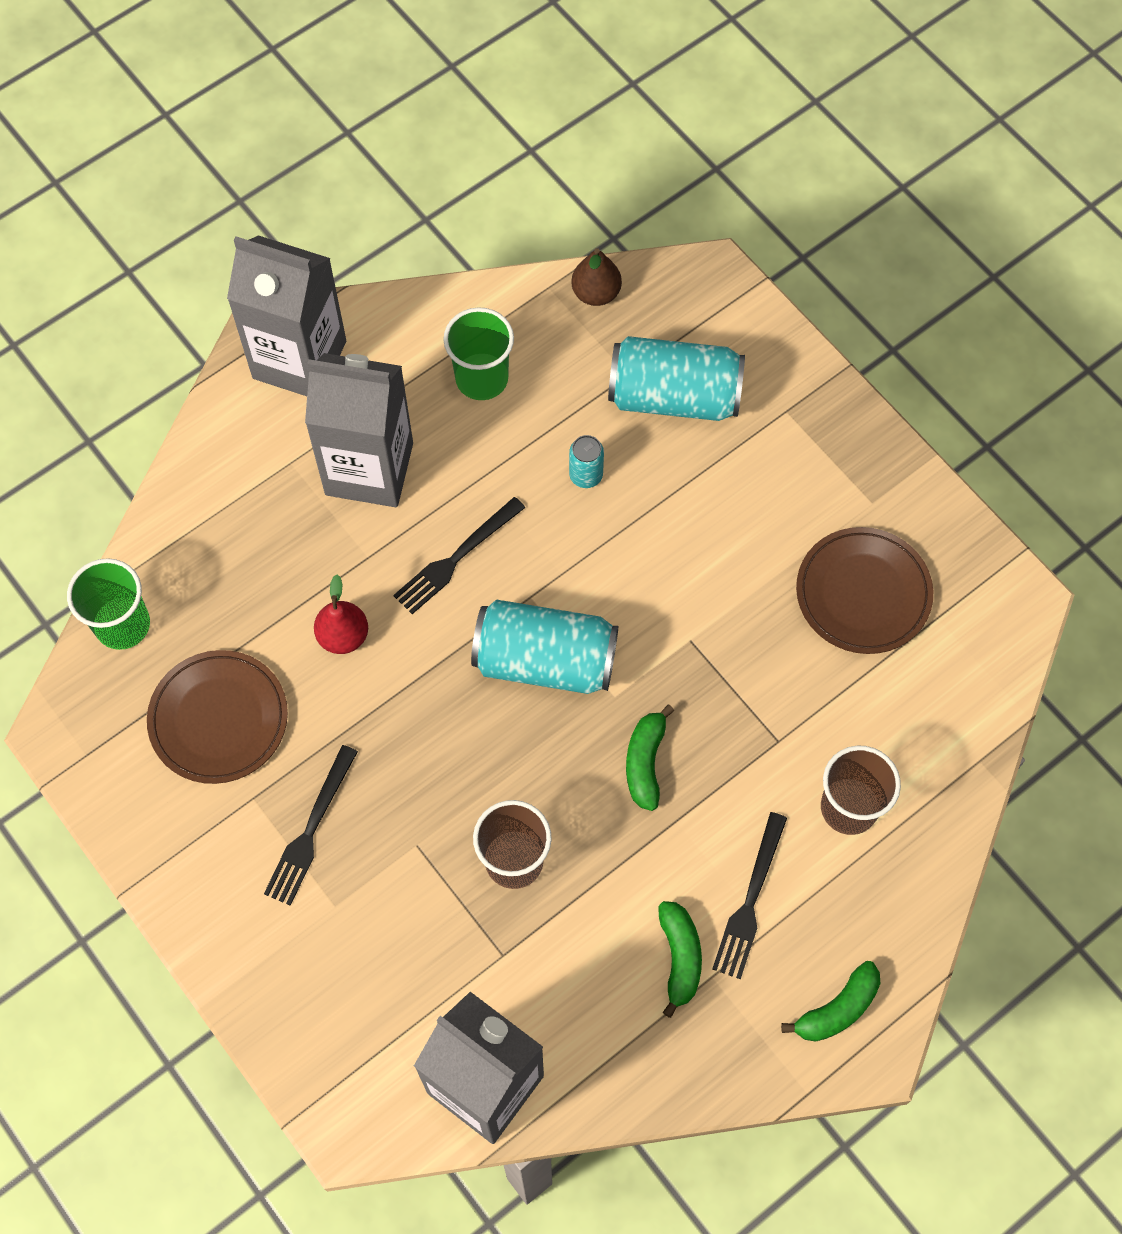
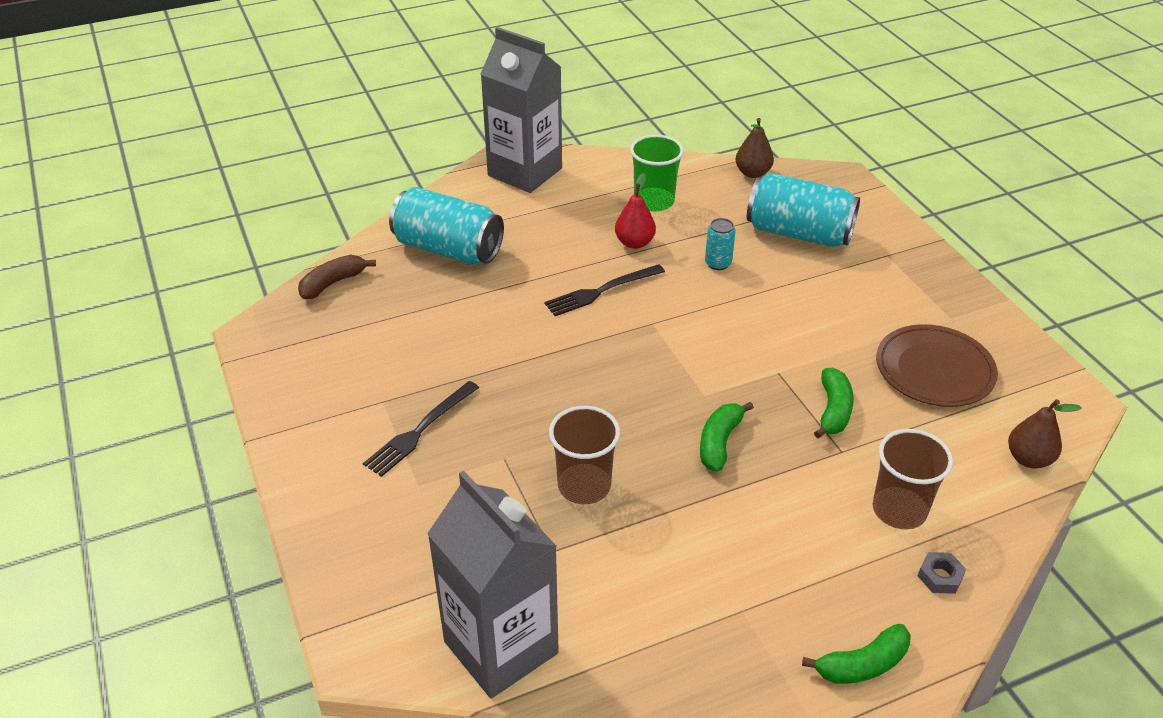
camera: 15 degrees right, 25 degrees down
(122, 625) = (333, 283): green cup -> brown banana
(218, 719) = (378, 349): brown plate -> none
(343, 636) = (496, 319): red pear -> red pear (634, 243)
(369, 469) = (553, 233): grey carton -> none
(545, 660) = (652, 362): turquoise can -> turquoise can (448, 249)
(679, 958) = (715, 588): green banana -> green banana (833, 410)
(750, 901) = (792, 559): black fork -> none
(899, 883) = (940, 577): none -> grey nut
(975, 701) = (1028, 459): none -> brown pear

